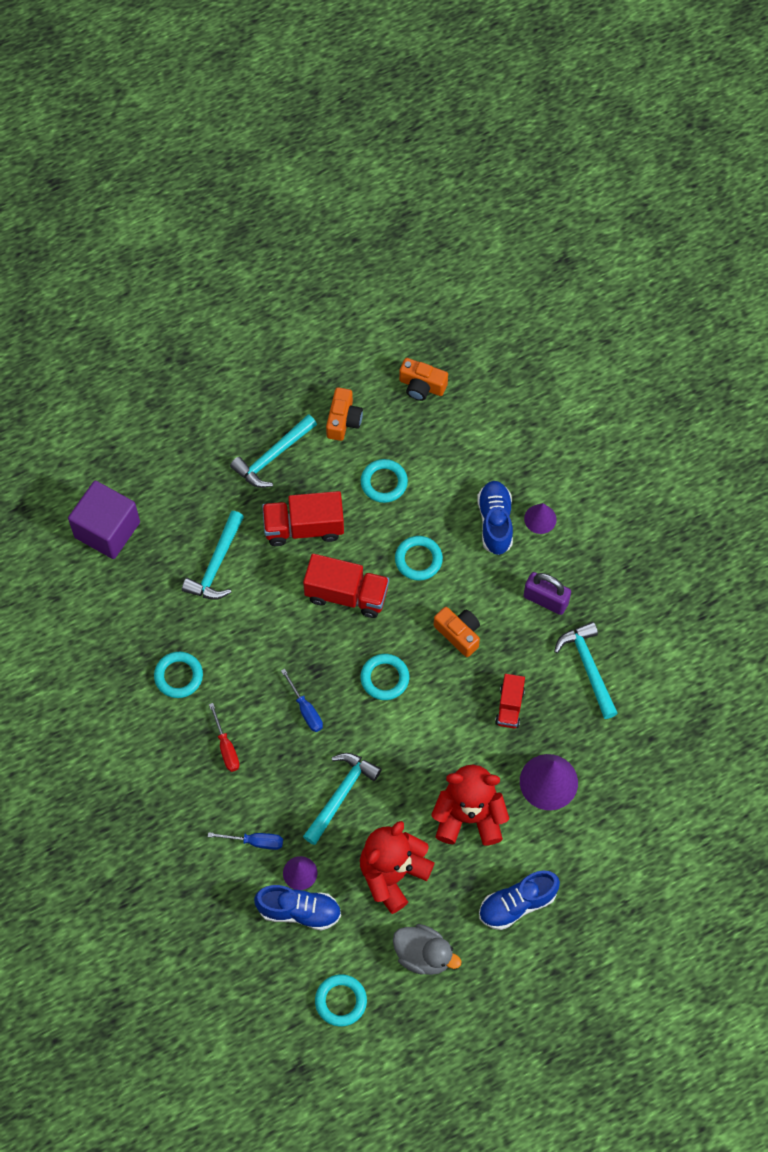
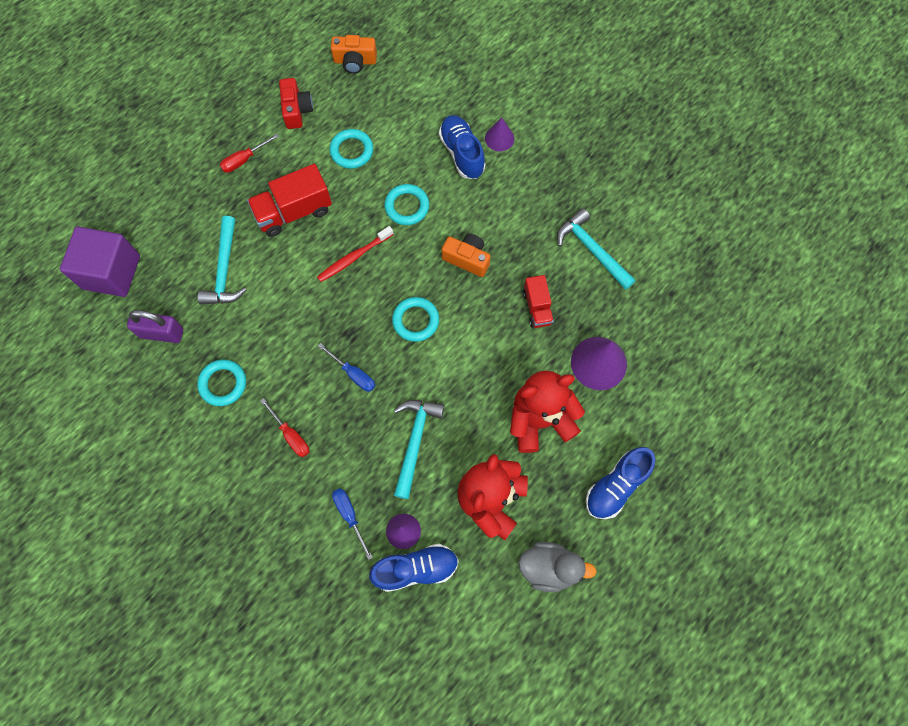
camera: 20 degrees left, 5 degrees up
(255, 841) = (350, 516): blue screwdriver -> blue screwdriver turned 105 degrees counterclockwise
(273, 456) = (244, 160): turquoise hammer -> red screwdriver
(341, 1001) = (488, 644): turquoise ring -> none
(343, 420) = (297, 110): orange camera -> red camera
(346, 594) = (353, 257): red truck -> red toothbrush
(546, 599) = (531, 204): purple padlock -> purple padlock (161, 333)

